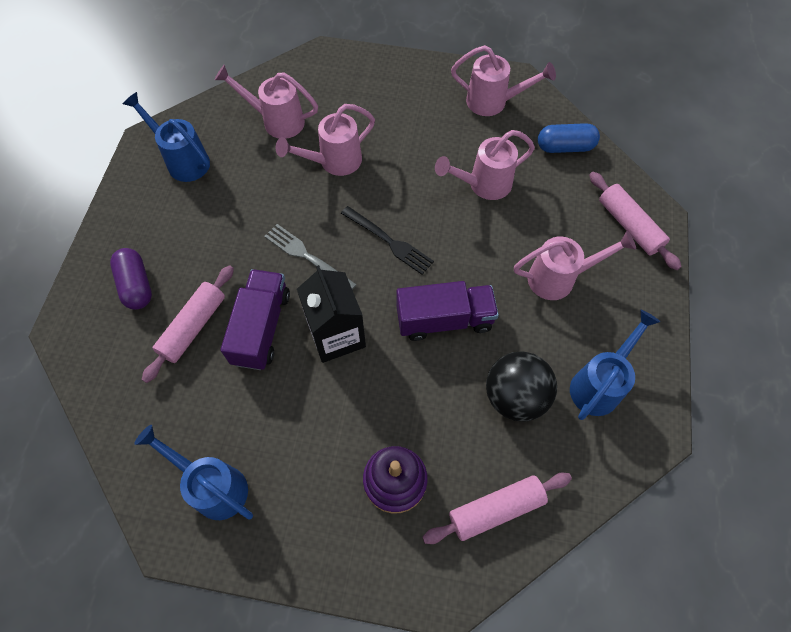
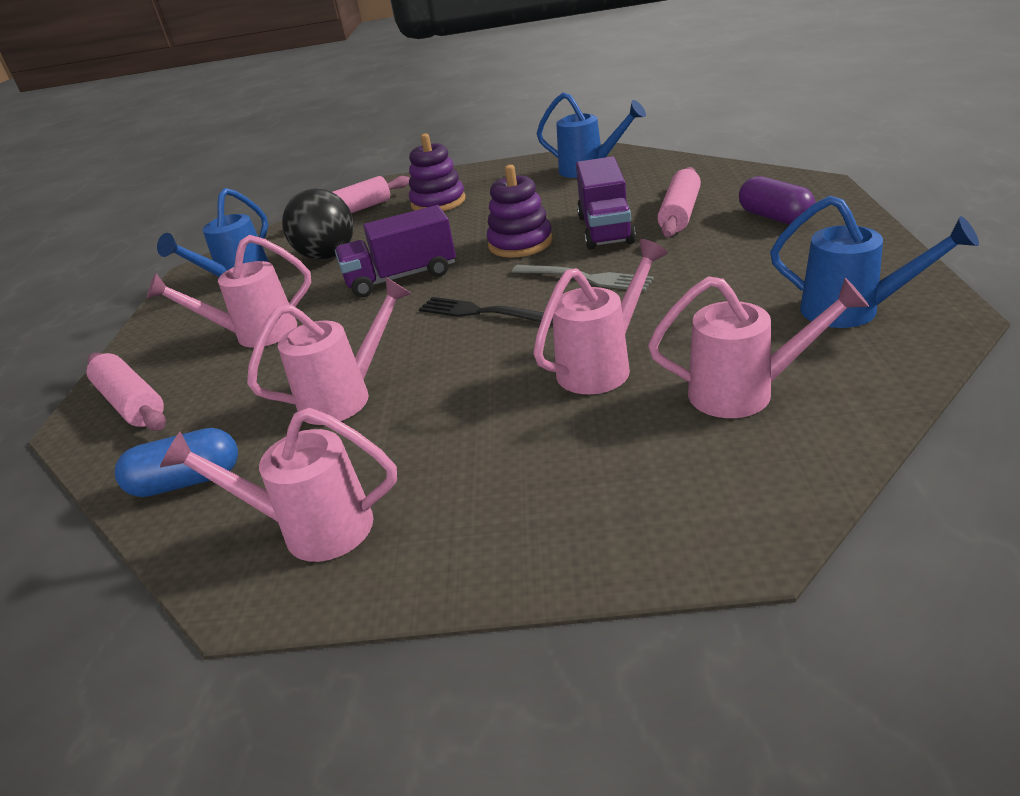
camera: 175 degrees right, 30 degrees down
(336, 335) = (520, 243): black carton -> purple stacking toy

